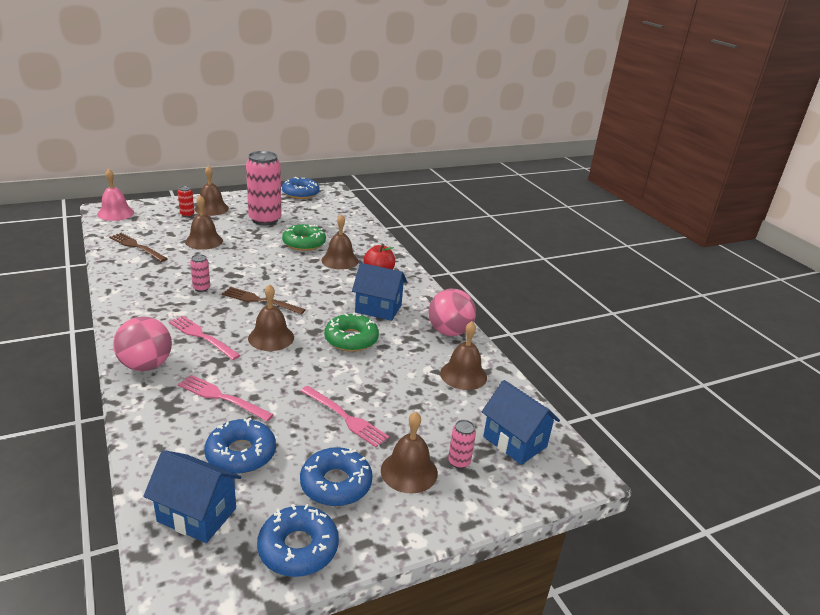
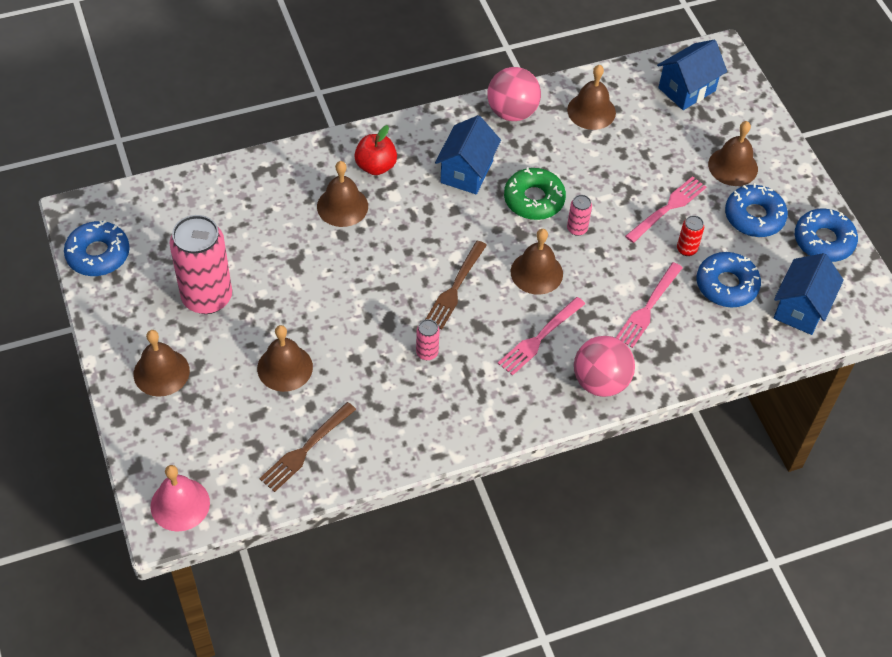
camera: 85 degrees left, 25 degrees up
(187, 215) = (187, 402): red can -> red can (686, 249)
(304, 243) = (290, 246): green donut -> none
(459, 462) = (717, 131): pink can -> pink can (577, 229)

